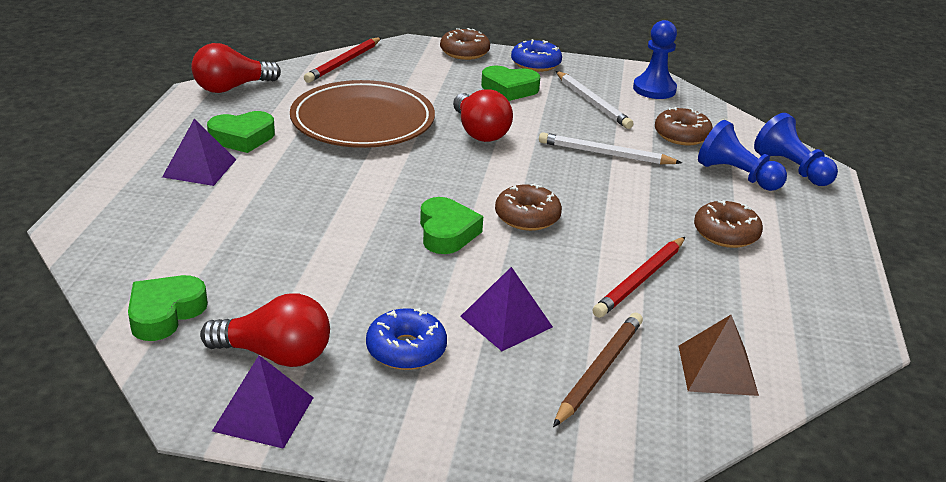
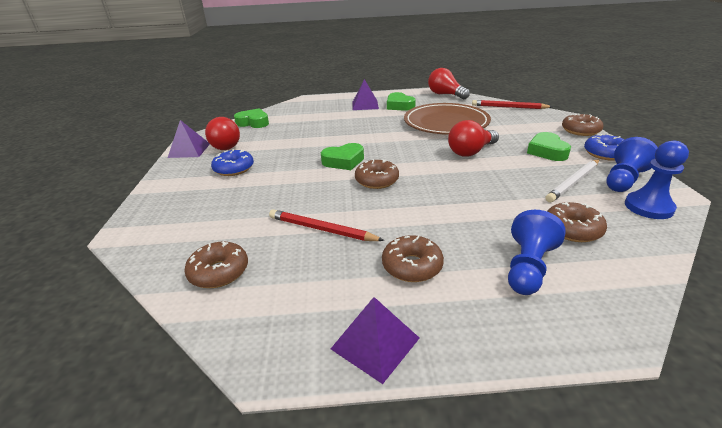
camera: 80 degrees right, 0 degrees up
(506, 321) = (262, 189): purple pyramid -> purple pyramid (375, 343)
(599, 371) = (218, 224): brown pencil -> none
(605, 154) = (492, 197): white pencil -> none
(717, 370) = (219, 272): brown pyramid -> brown donut
(791, 169) = (587, 308): blue pawn -> blue pawn (623, 180)

